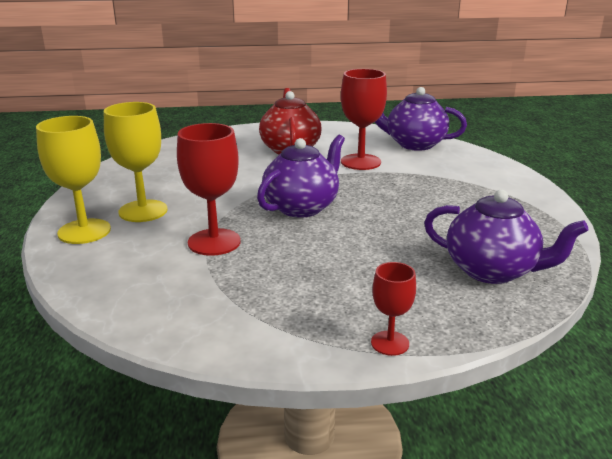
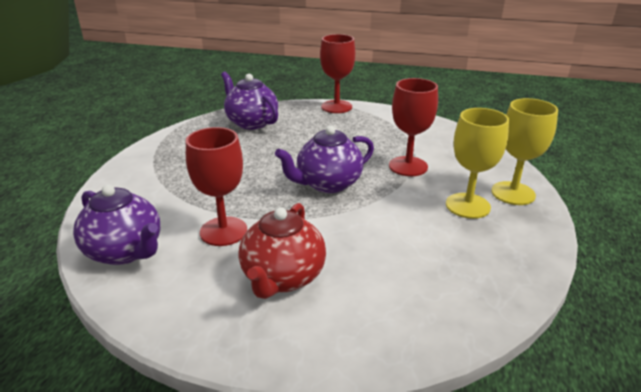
camera: 160 degrees left, 5 degrees up
(390, 343) = (336, 107): red goblet -> red goblet, size x1.78

